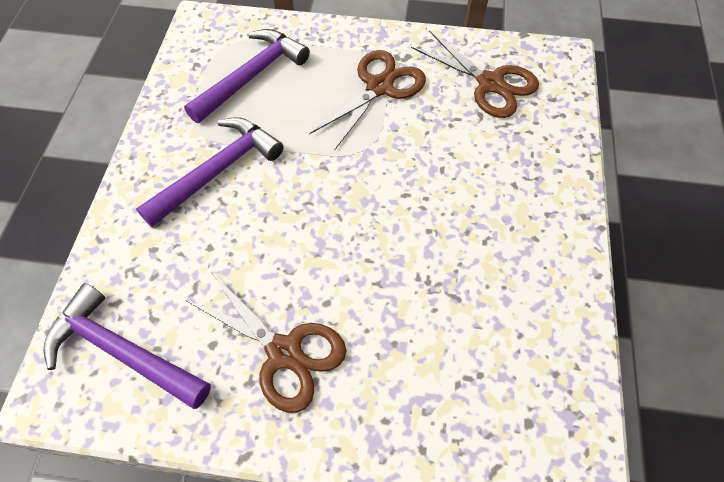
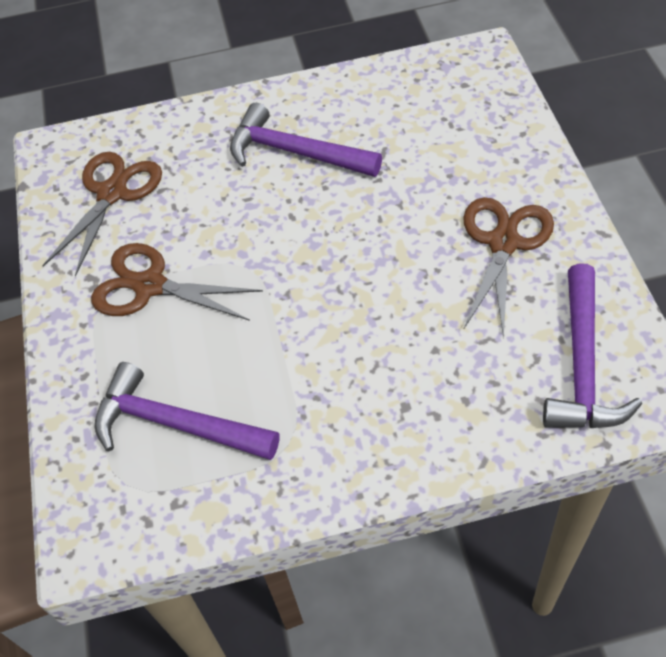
camera: 105 degrees left, 5 degrees down
(217, 171) = (338, 389): purple hammer -> purple hammer (296, 153)

